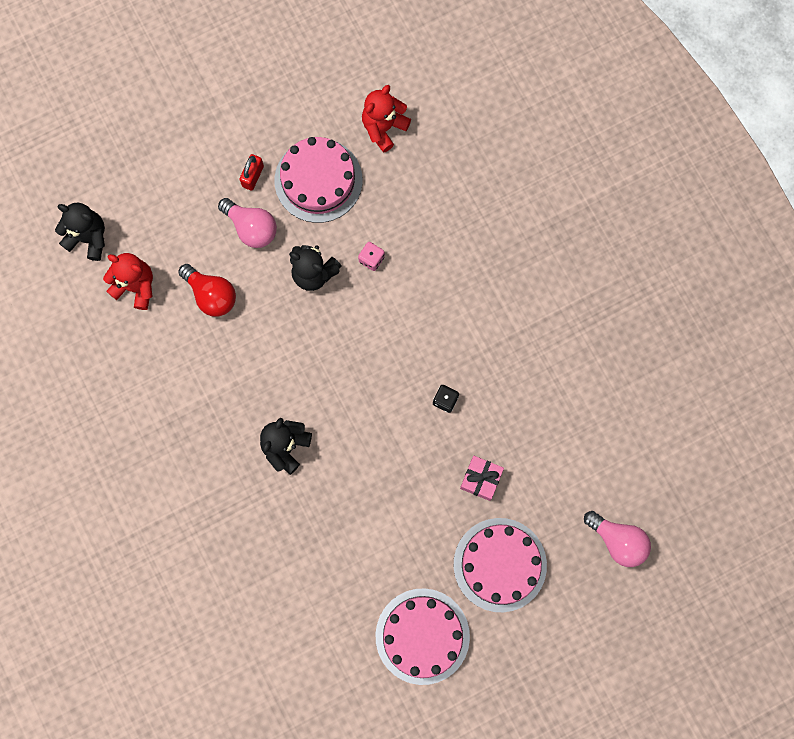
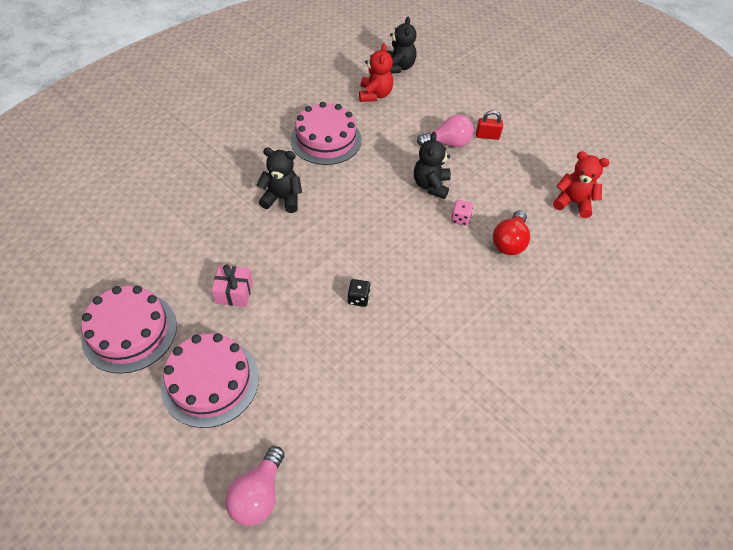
camera: 70 degrees right, 25 degrees down
(211, 295) = (386, 133): red light bulb -> red light bulb (509, 242)
(251, 228) = (447, 143): pink light bulb -> pink light bulb turned 120 degrees counterclockwise
(318, 180) = (506, 172): pink cake -> pink cake (326, 139)
(480, 479) = (292, 344): pink gift -> pink gift (234, 292)

